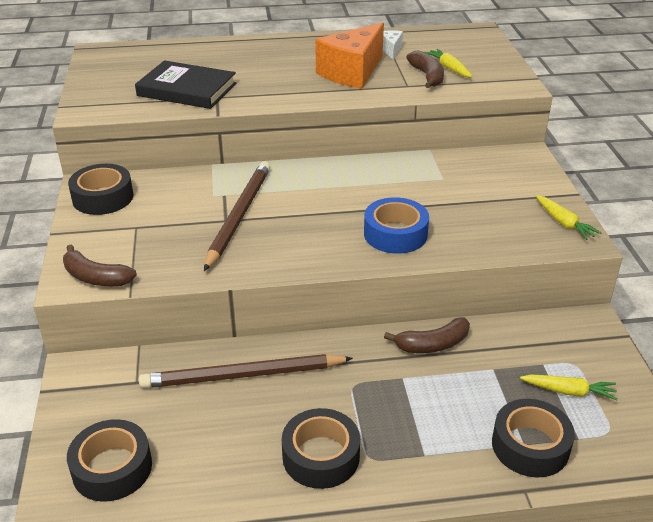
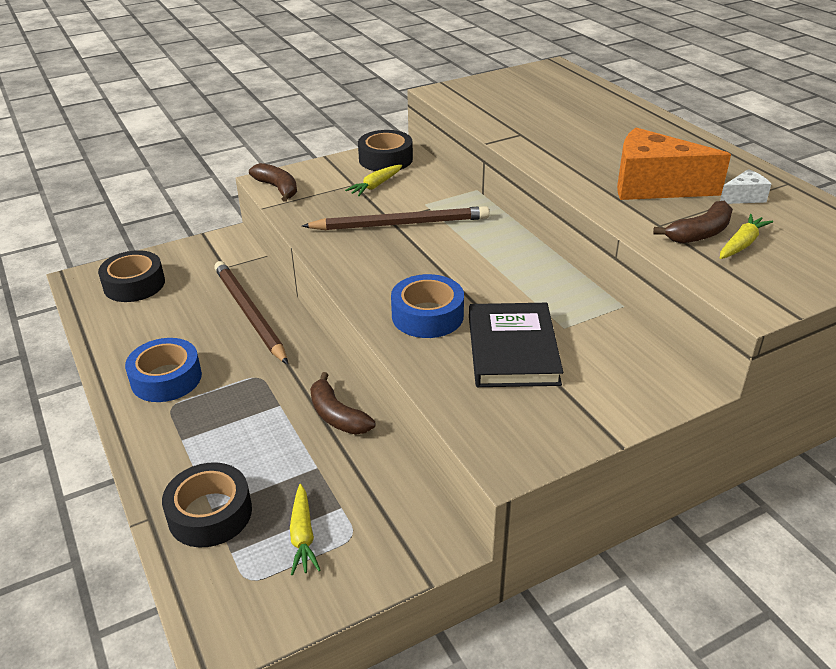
camera: 70 degrees right, 0 degrees up
(96, 277) = (277, 188): brown banana -> brown banana turned 135 degrees clockwise
(187, 90) = (521, 118): black book -> black book (512, 350)
(321, 456) = (166, 378): black tape -> blue tape
(564, 223) = (536, 440): yellow carrot -> yellow carrot (375, 186)

